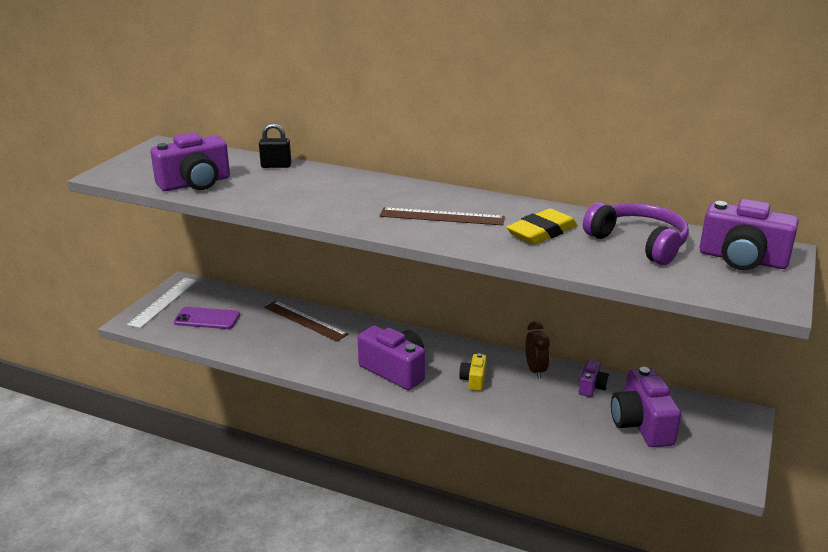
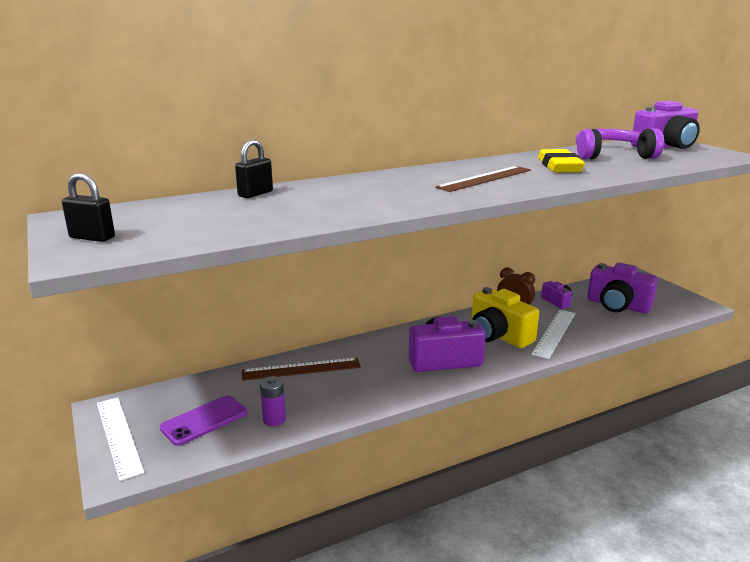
camera: 50 degrees left, 5 degrees down
(138, 164) = (92, 237): none -> black padlock
(195, 183) = (219, 227): purple camera -> none
(235, 340) = (274, 419): none -> purple battery
(473, 380) = (498, 335): yellow camera -> yellow camera, size x1.93
(522, 406) = (554, 333): none -> white ruler

